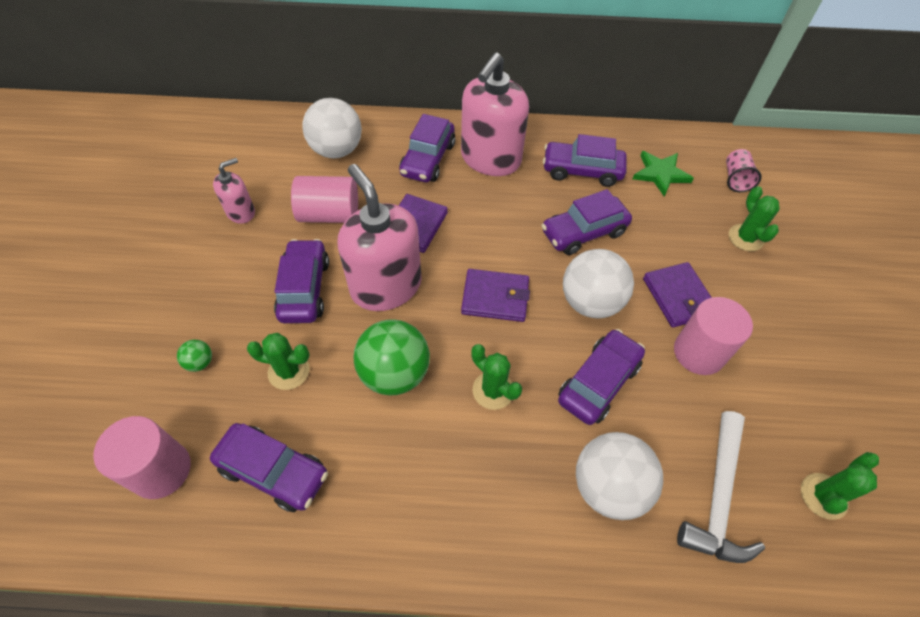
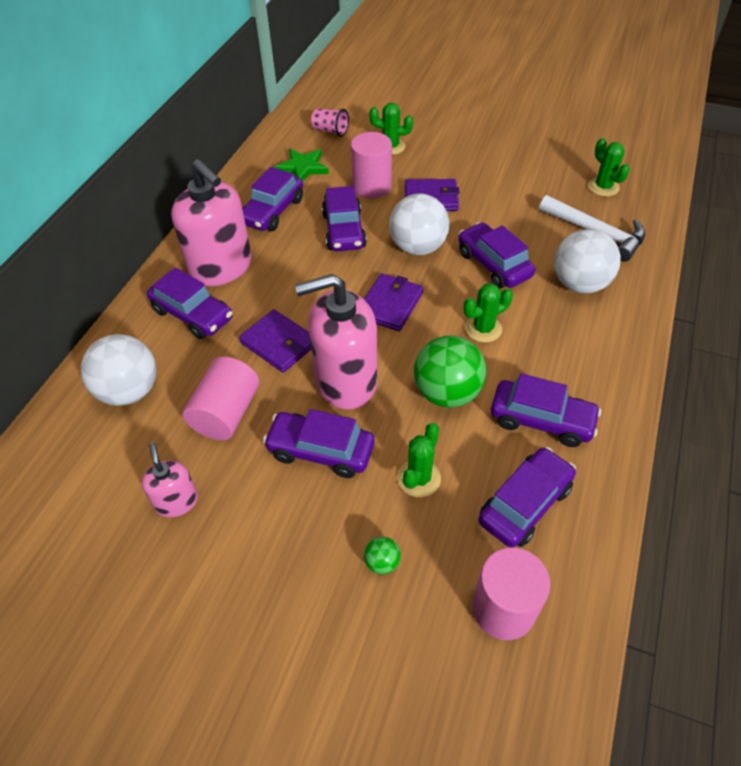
camera: 70 degrees left, 5 degrees down
(382, 472) = (541, 420): none -> purple car
(698, 352) = (483, 204): pink cylinder -> pink cylinder (372, 186)

